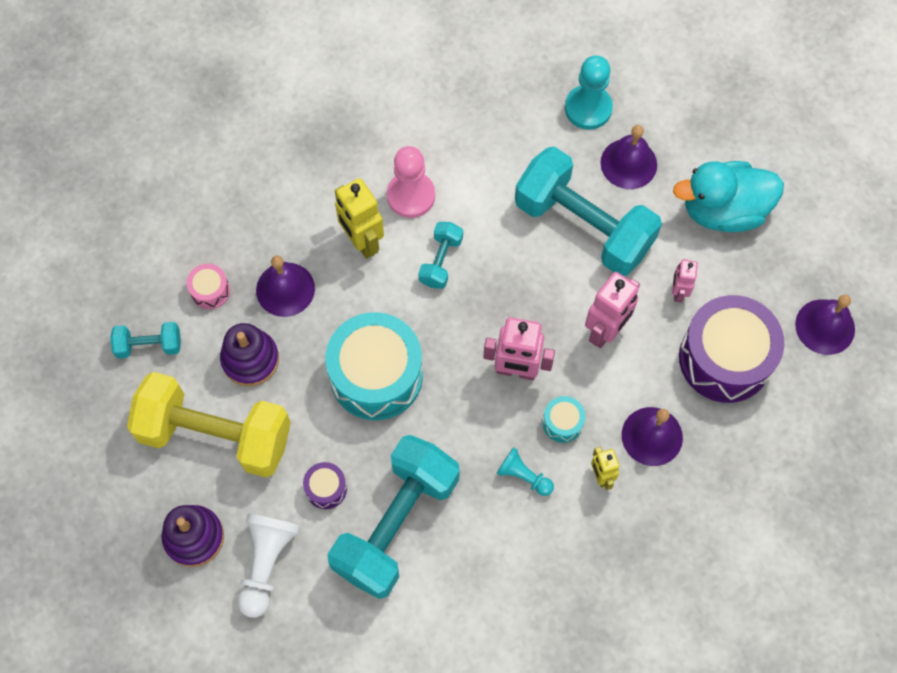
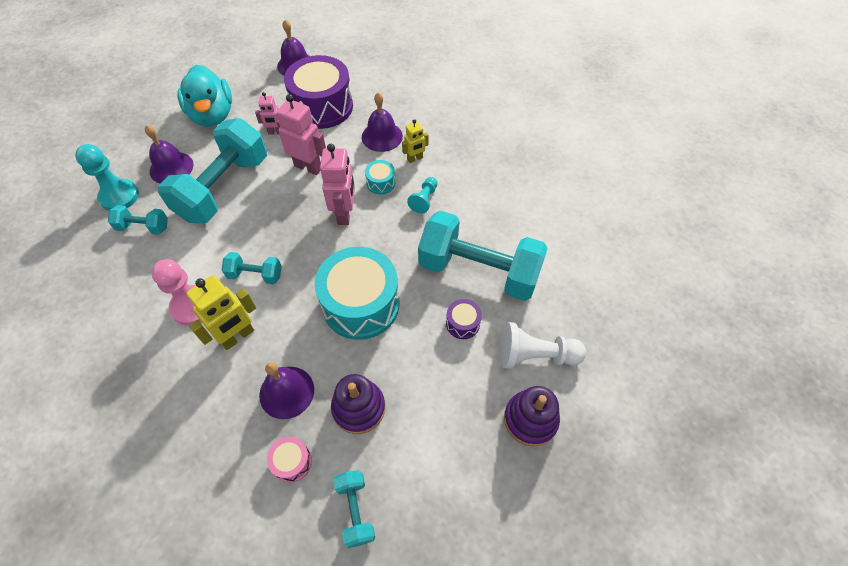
camera: 100 degrees left, 10 degrees down
(216, 435) = (435, 422): yellow dumbbell -> none
(534, 138) = (143, 227): none -> turquoise dumbbell

